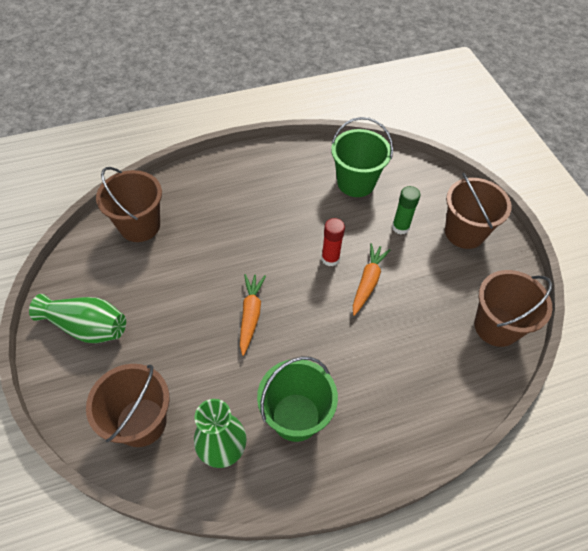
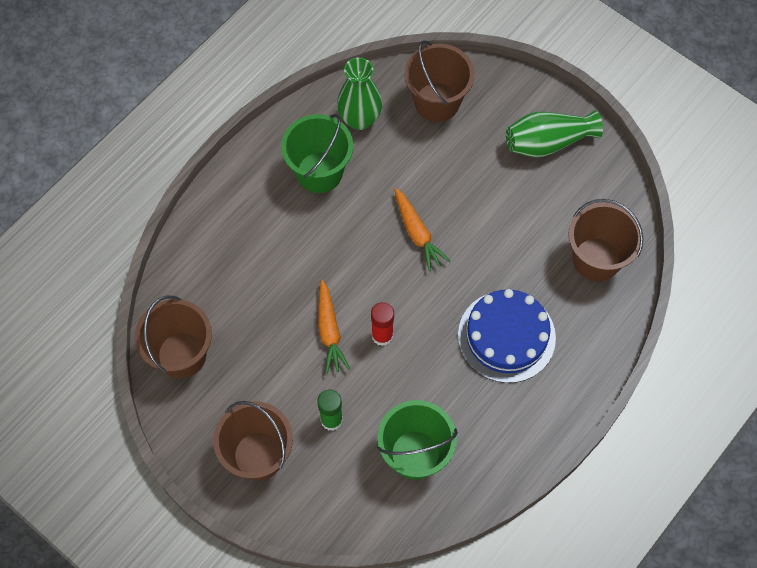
camera: 150 degrees right, 10 degrees up
(244, 213) = (506, 336): none -> blue cake

